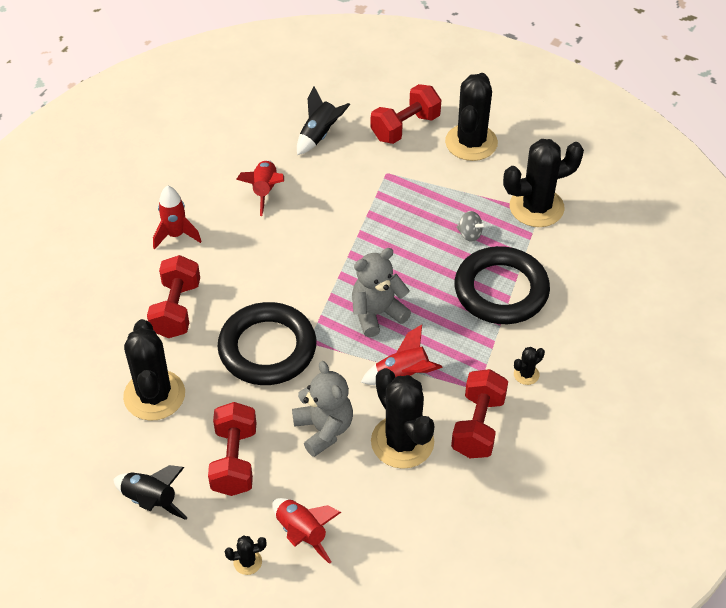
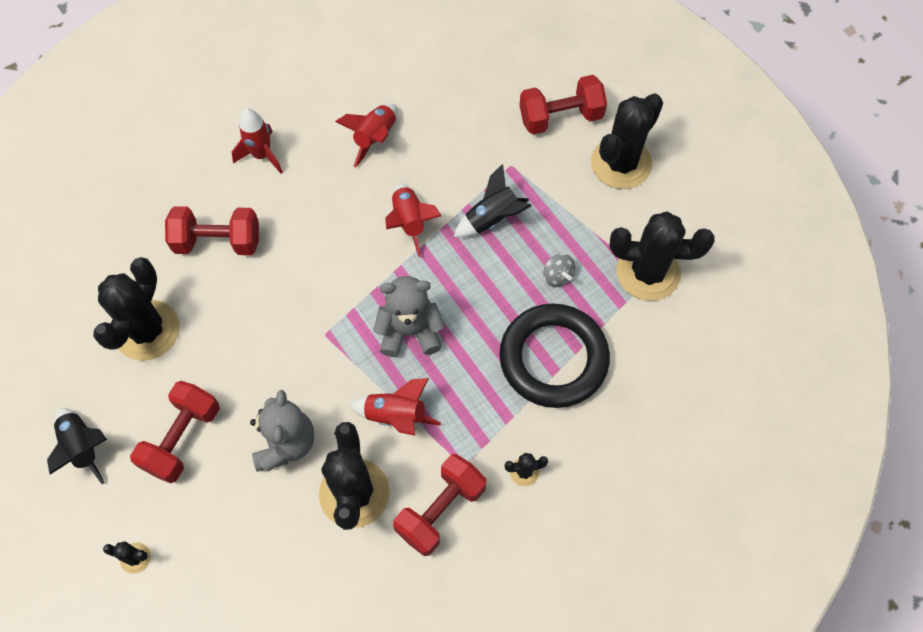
camera: 25 degrees right, 15 degrees up
(176, 309) = (218, 241): red dumbbell -> red dumbbell turned 60 degrees clockwise
(267, 348) = (280, 324): black ring -> none
(302, 533) = (202, 551): red rocket -> red rocket (409, 222)
(319, 135) = (466, 92): black rocket -> black rocket (492, 219)

